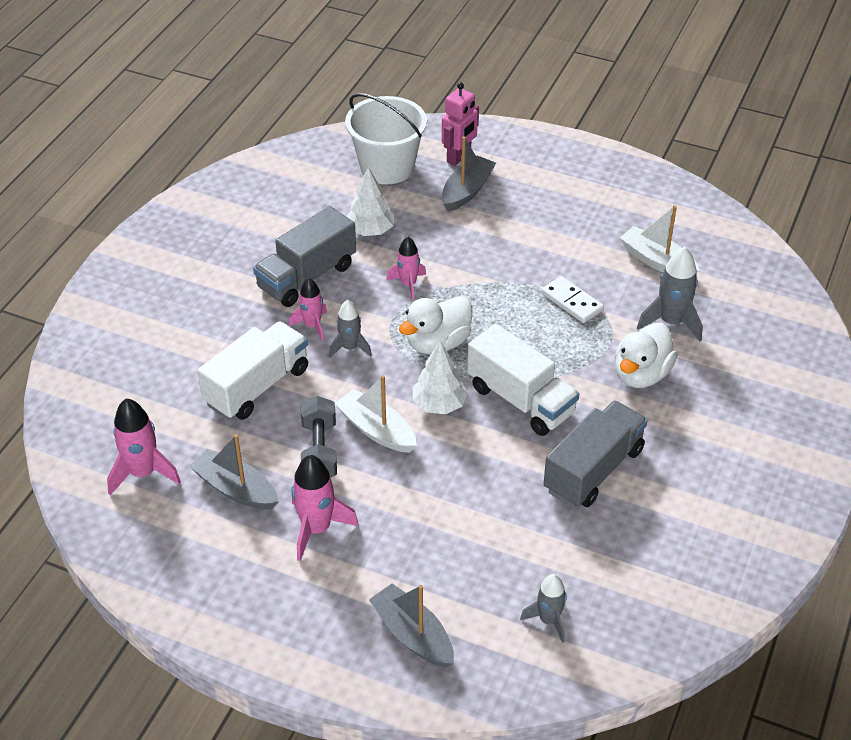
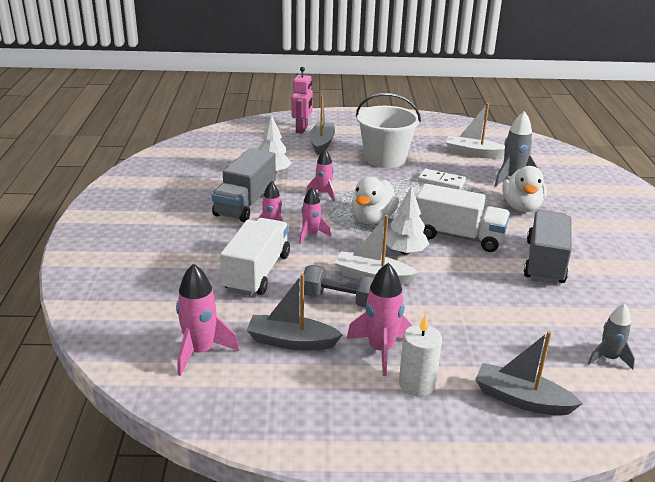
camera: 25 degrees left, 15 degrees down
(319, 451) = (340, 300): grey dumbbell -> grey dumbbell turned 45 degrees counterclockwise
(323, 581) = (417, 384): none -> white candle
(350, 348) = (311, 235): grey rocket -> pink rocket
(387, 167) = (257, 141): white bucket -> white bucket (385, 159)

